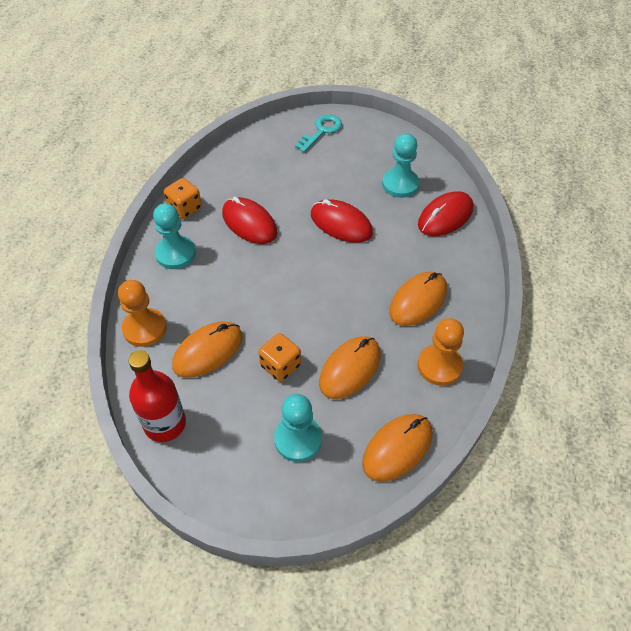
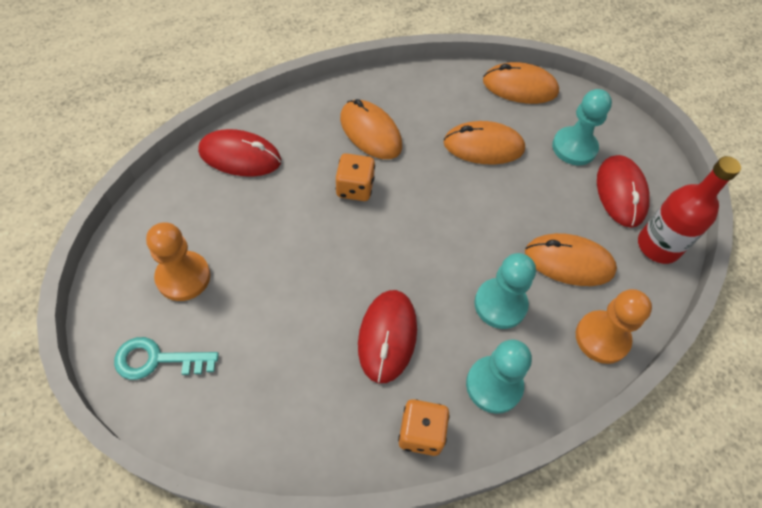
camera: 130 degrees left, 5 degrees up
(280, 366) = (527, 196): orange dice -> orange dice (355, 188)
(341, 224) = (318, 242): red mouse -> red mouse (621, 193)
(400, 184) = (213, 218): turquoise pawn -> turquoise pawn (500, 304)
(418, 300) = (370, 132): orange mouse -> orange mouse turned 45 degrees clockwise
(439, 366) = (426, 91): orange pawn -> orange pawn (183, 277)

